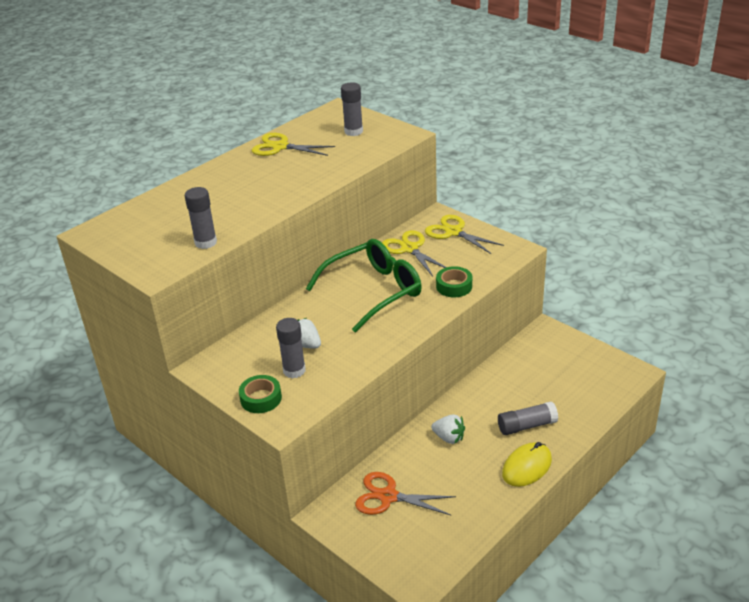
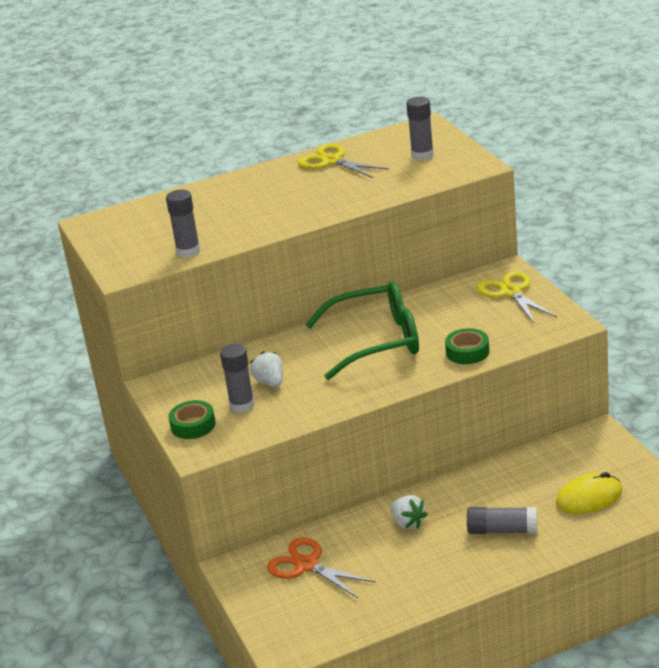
camera: 25 degrees right, 5 degrees down
(409, 249) = (448, 302): yellow scissors -> none
(526, 467) = (473, 571): yellow mouse -> yellow mouse (589, 497)

